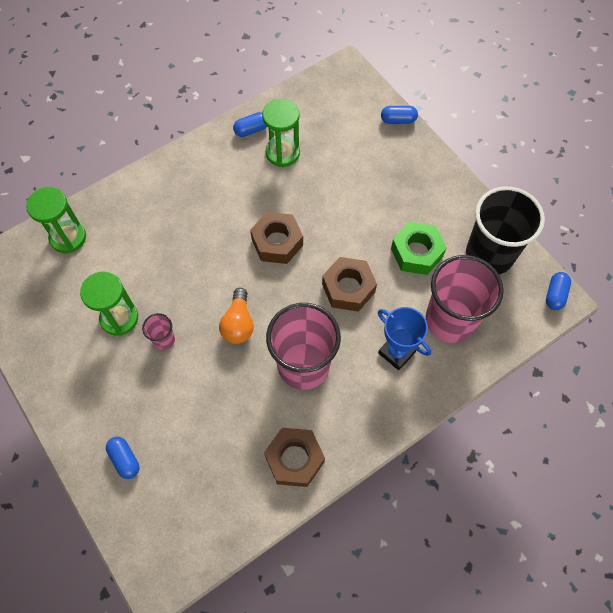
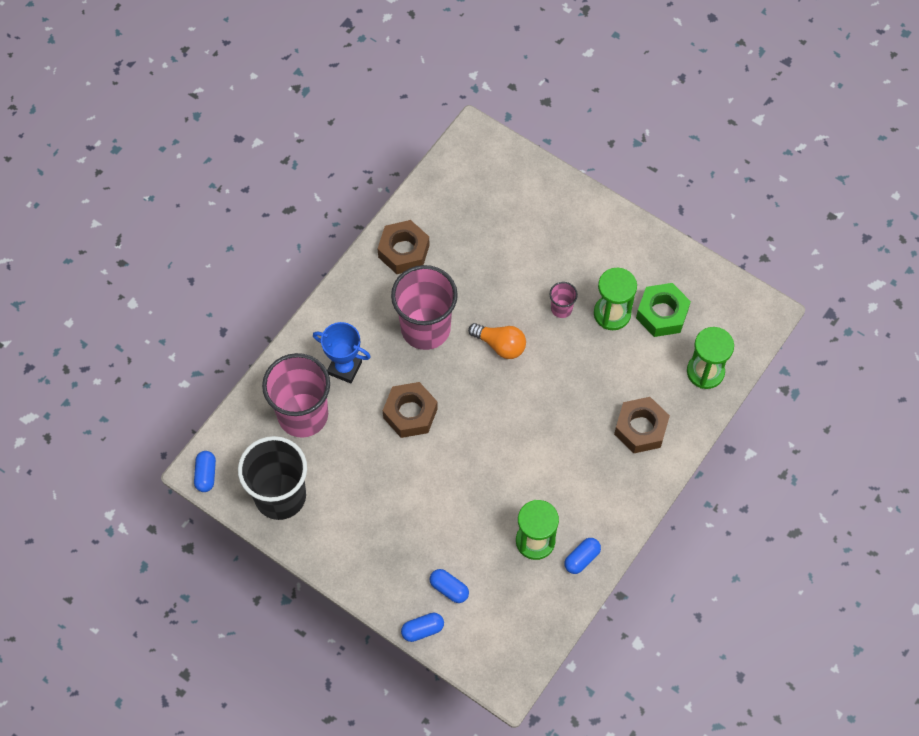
camera: 160 degrees right, 0 degrees up
(125, 459) = (544, 206): blue capsule -> blue capsule (449, 589)
(238, 324) = (500, 345): orange light bulb -> orange light bulb turned 135 degrees clockwise
(277, 242) = (498, 437): brown nut -> brown nut (640, 428)
(416, 252) = (354, 473): green nut -> green nut (662, 314)

